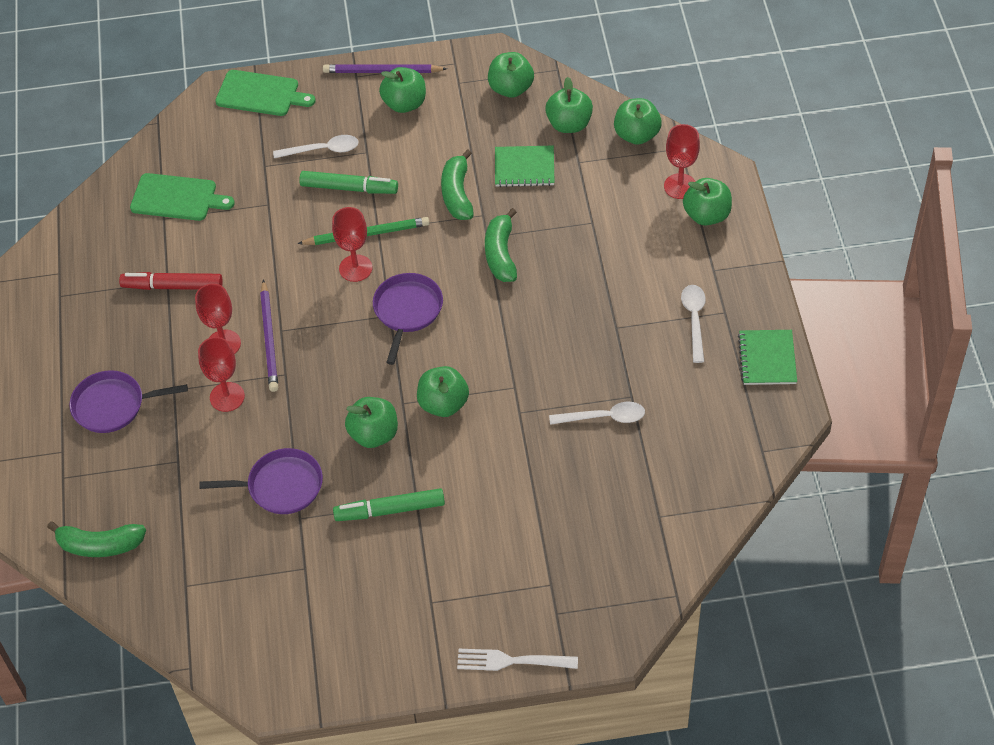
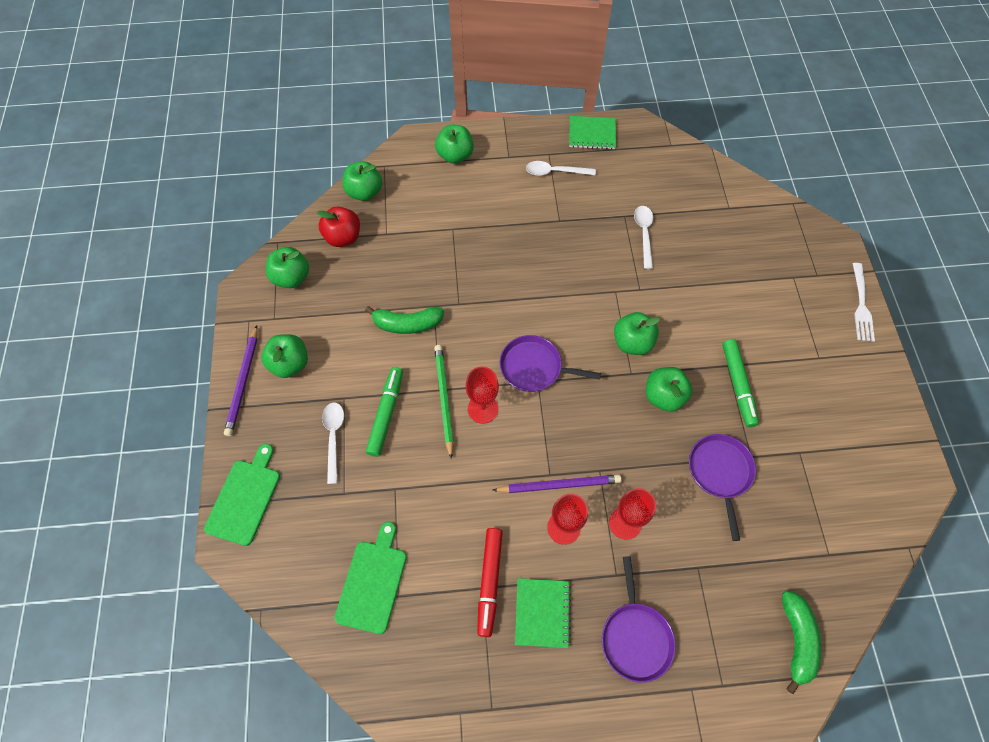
camera: 90 degrees left, 10 degrees up
(501, 254) = (478, 294): green banana -> none
(524, 168) = (386, 272): green notebook -> green notebook (542, 613)
(569, 124) = (343, 237): green apple -> red apple
(680, 186) = (423, 169): red goblet -> none

